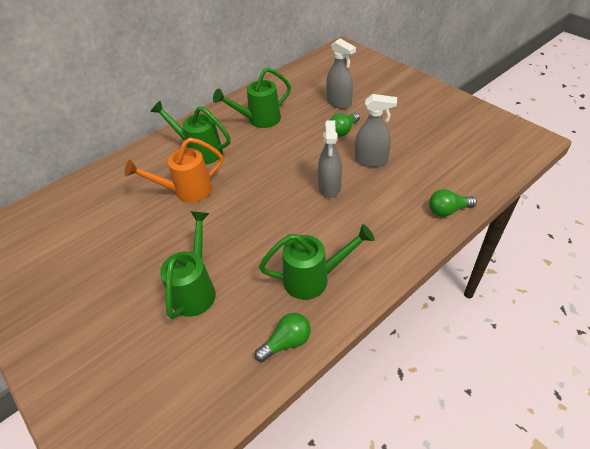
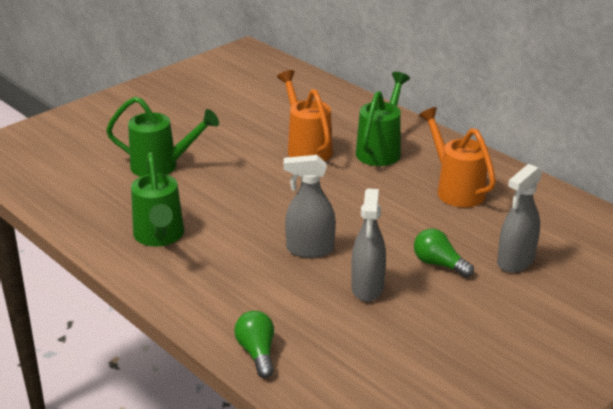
camera: 85 degrees right, 15 degrees down
(259, 120) = (455, 189): green watering can -> orange watering can
(287, 342) = (85, 221): green light bulb -> none

